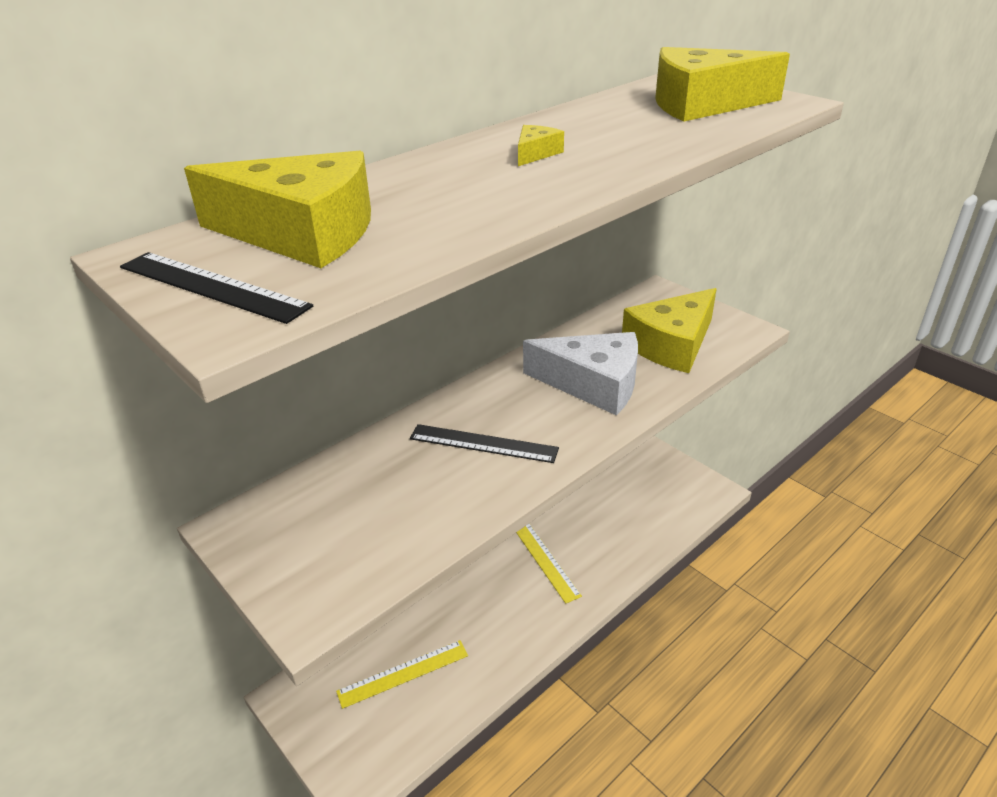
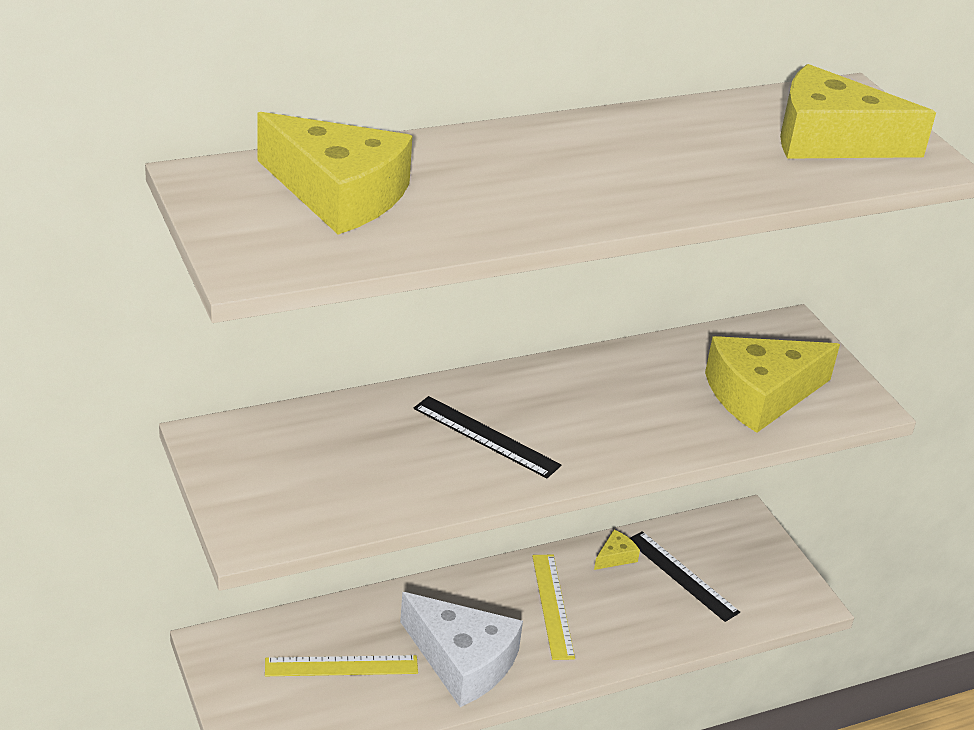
camera: 15 degrees right, 0 degrees up
(212, 286) = (247, 227): black ruler -> black ruler (682, 575)
(536, 153) = (601, 159): yellow cheese -> yellow cheese (615, 557)
(593, 384) = (640, 411): white cheese -> white cheese (462, 661)

